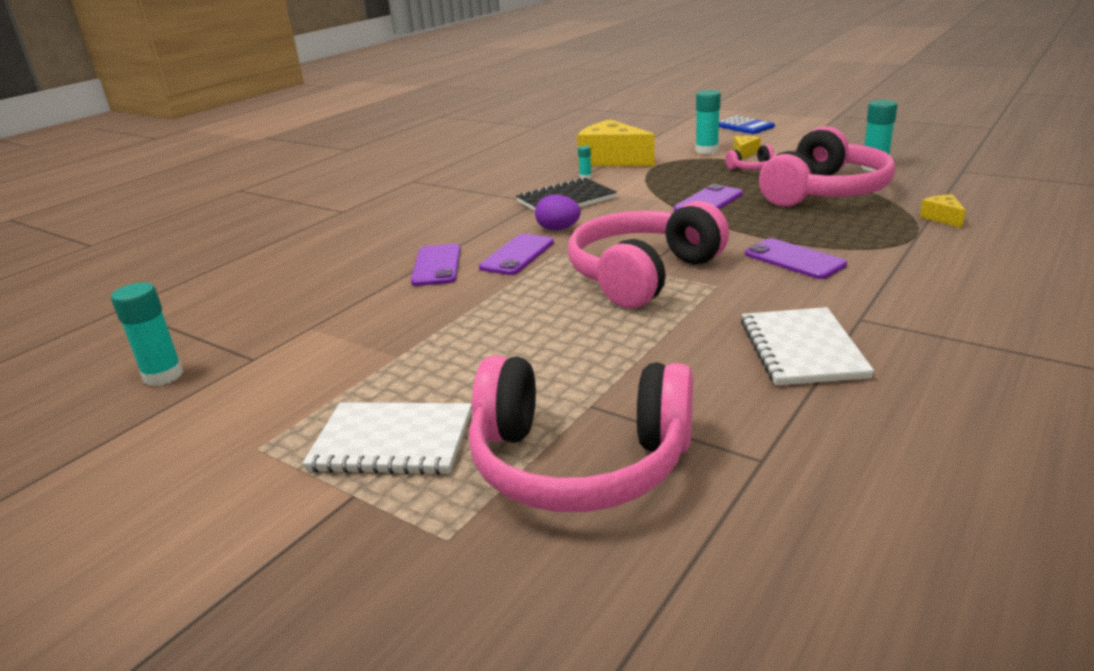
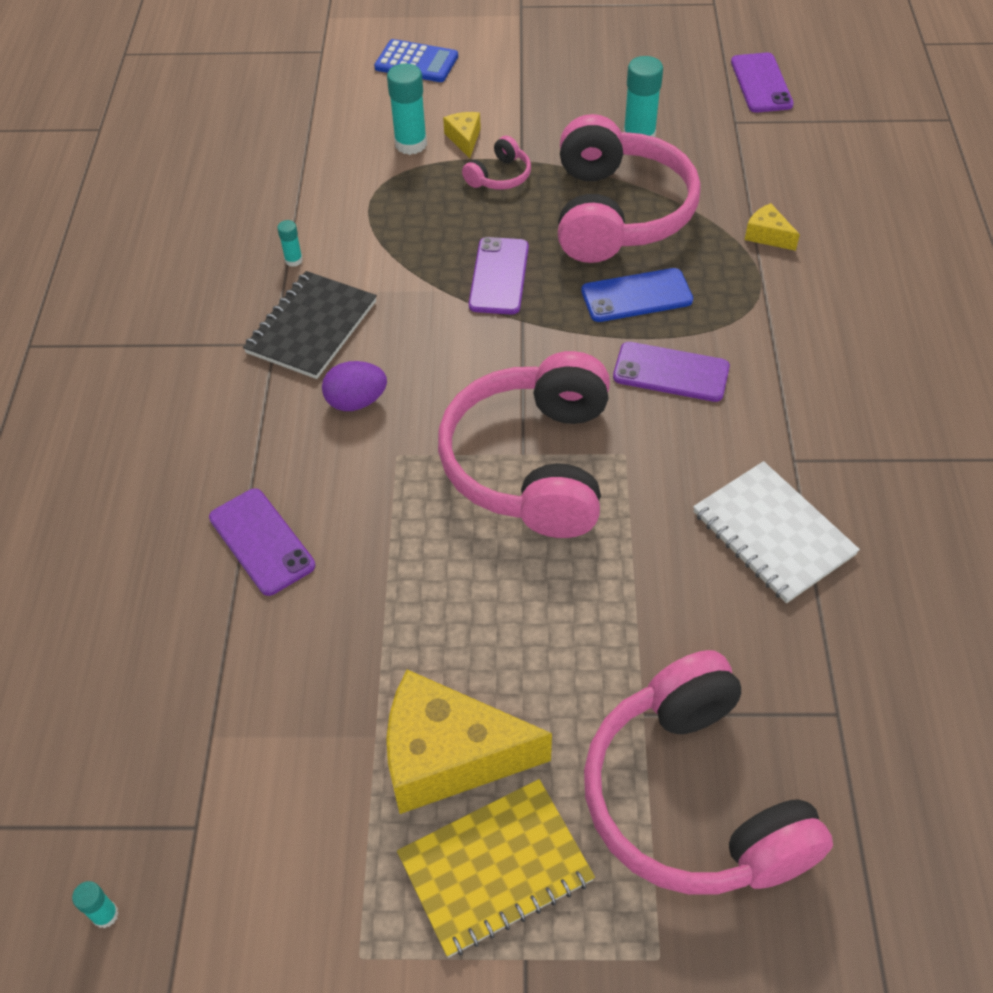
camera: 35 degrees left, 25 degrees up
(163, 376) = (105, 915): turquoise glue stick -> turquoise glue stick, size x0.51
(392, 441) = (495, 868): white notebook -> yellow notebook
(517, 255) = (349, 479): purple phone -> purple phone (761, 83)
(579, 462) = (693, 798): pink headphones -> pink headphones turned 90 degrees clockwise
(612, 160) = (296, 202): yellow cheese -> yellow cheese (448, 756)
(802, 225) = (636, 296): none -> blue phone

